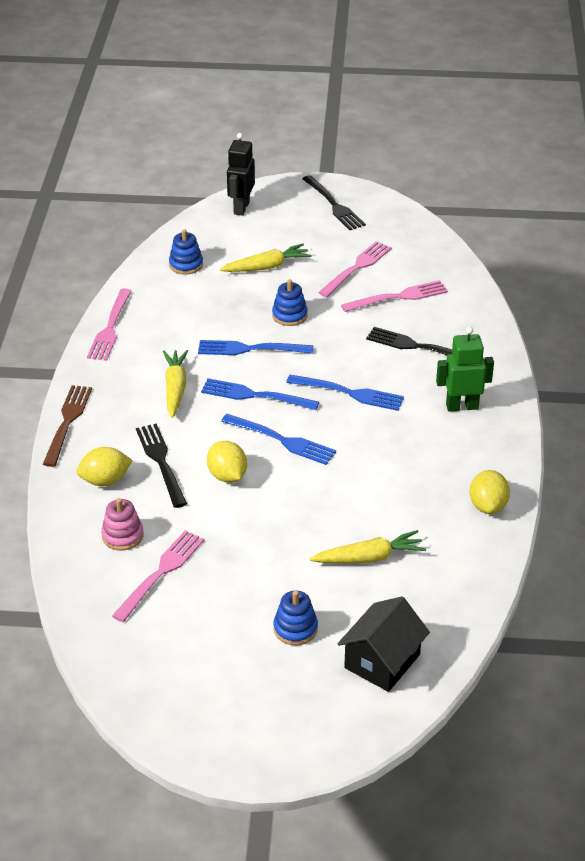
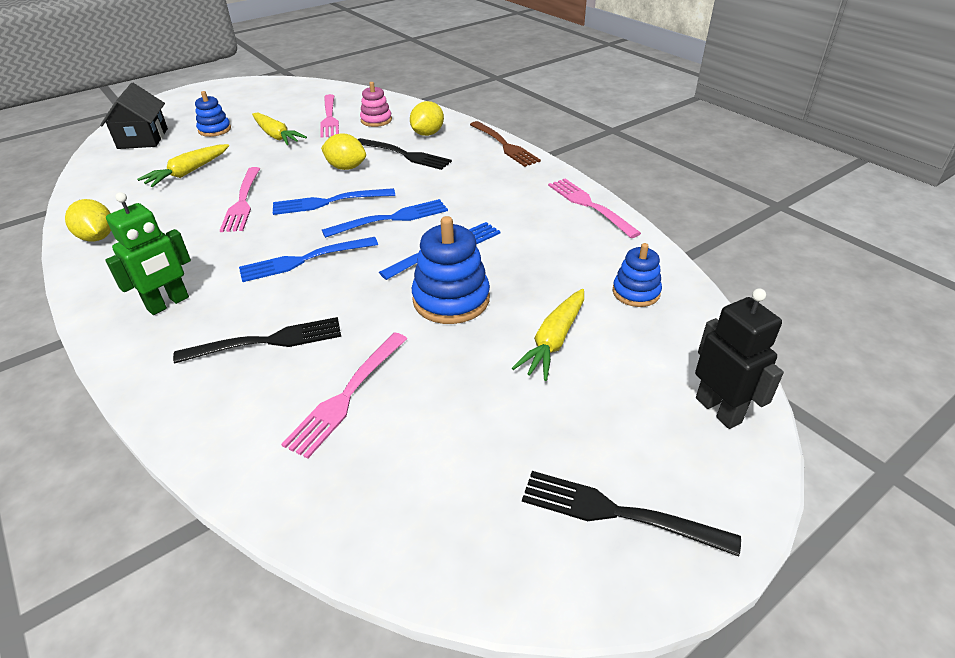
camera: 140 degrees right, 0 degrees up
(175, 388) = (464, 194): yellow carrot -> yellow carrot (276, 136)
(289, 315) = (451, 299): blue stacking toy -> blue stacking toy, size x1.63
(356, 268) = (447, 408): pink fork -> pink fork (242, 201)

